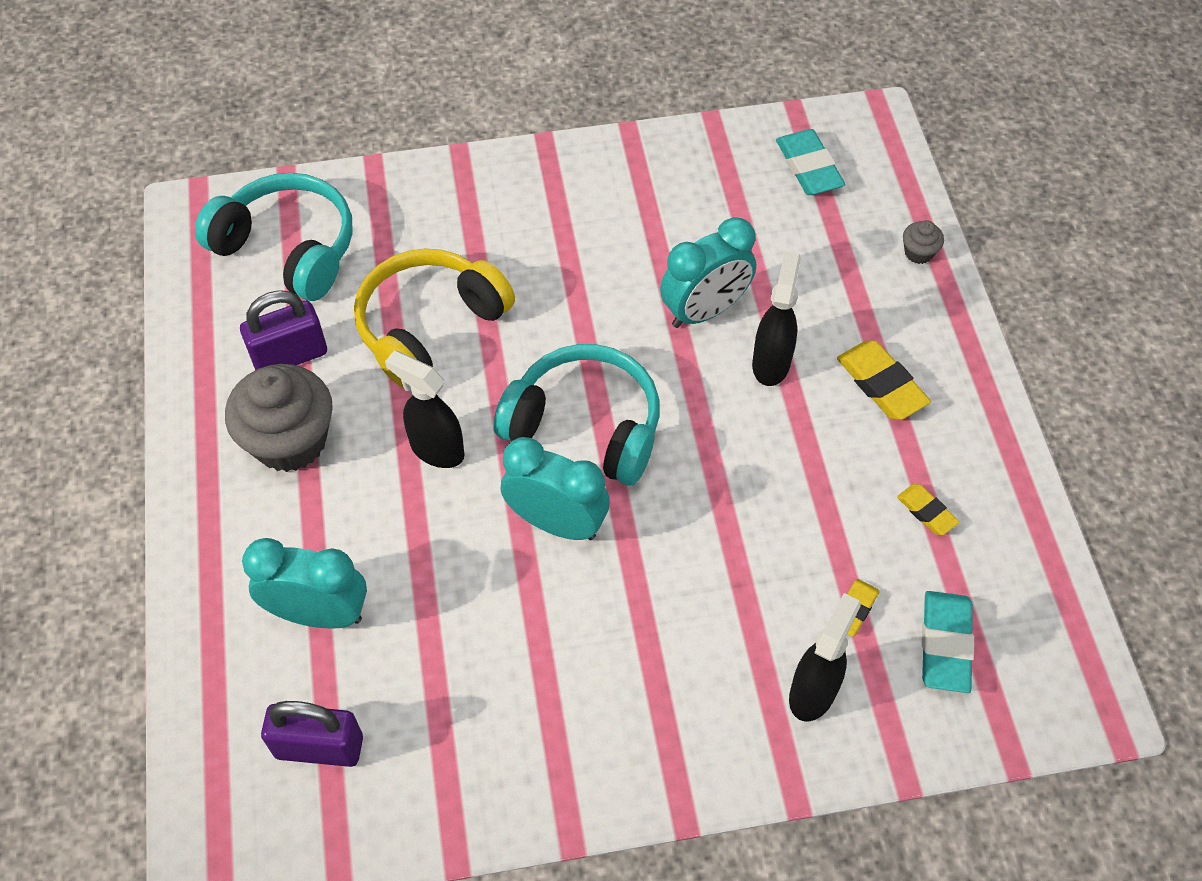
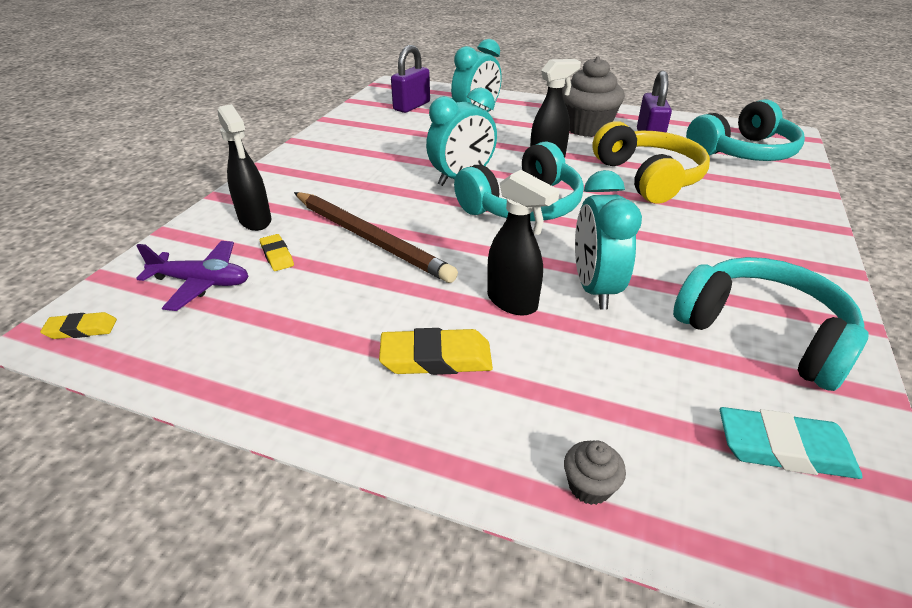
camera: 120 degrees right, 20 degrees down
(687, 189) = (762, 333): none -> turquoise headphones
(759, 539) = (370, 239): none -> brown pencil
(926, 512) = (296, 323): yellow eraser -> yellow eraser (81, 329)
(945, 644) = (201, 282): turquoise eraser -> purple plane

